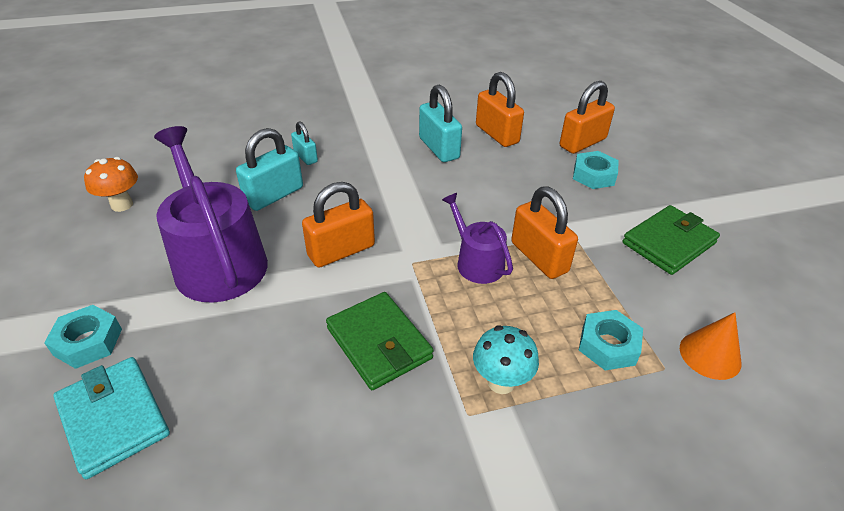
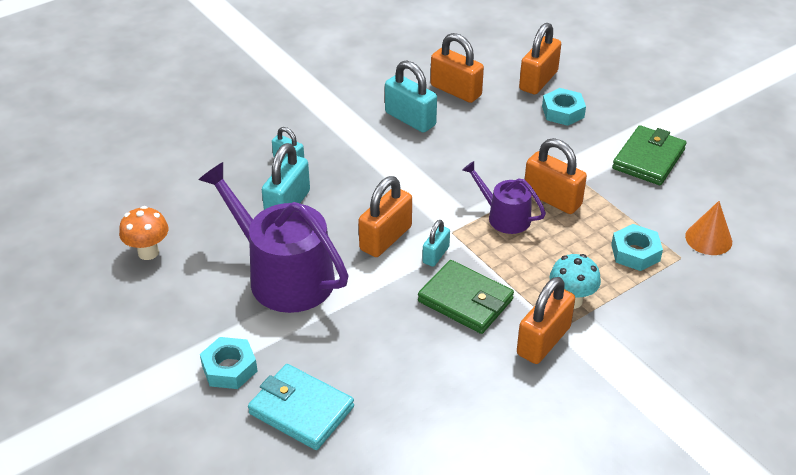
camera: 20 degrees left, 0 degrees up
(380, 282) = (436, 255): none -> turquoise padlock
(439, 425) = (543, 341): none -> orange padlock

